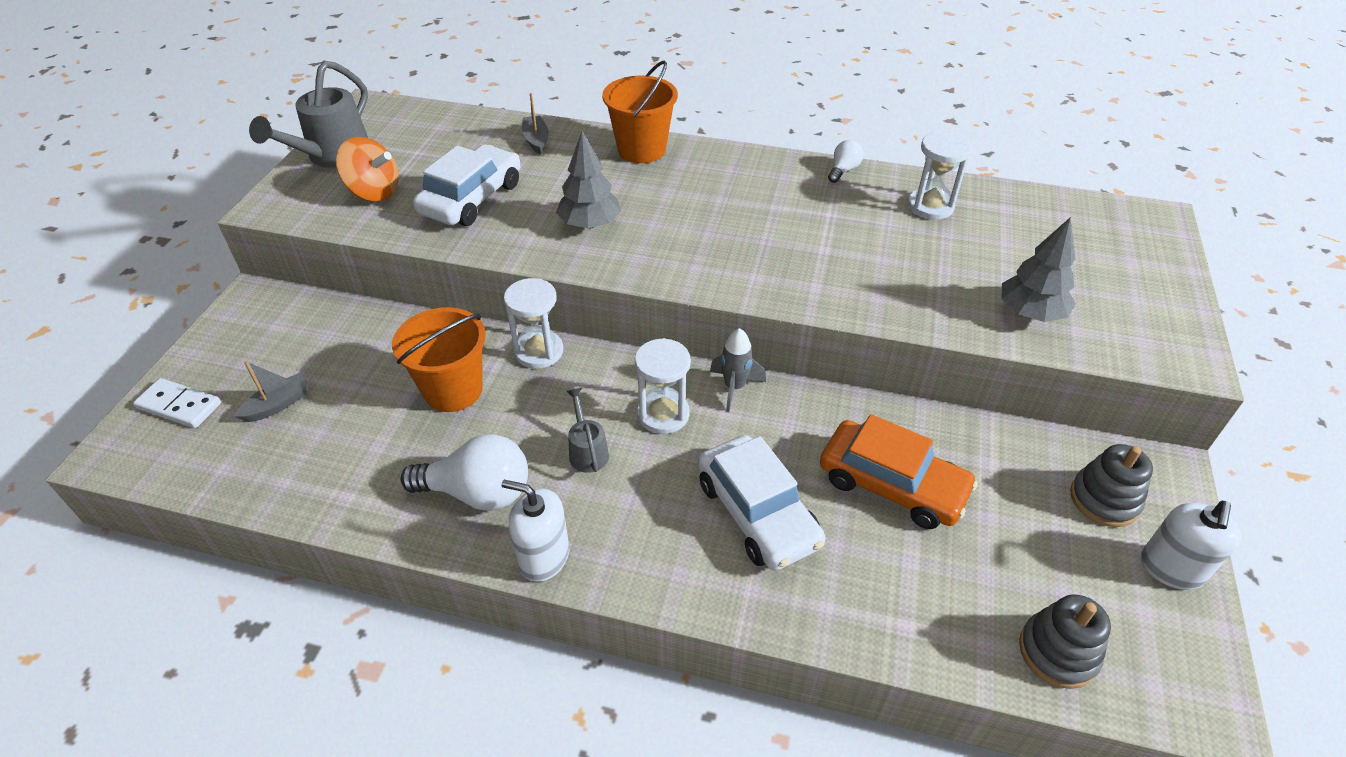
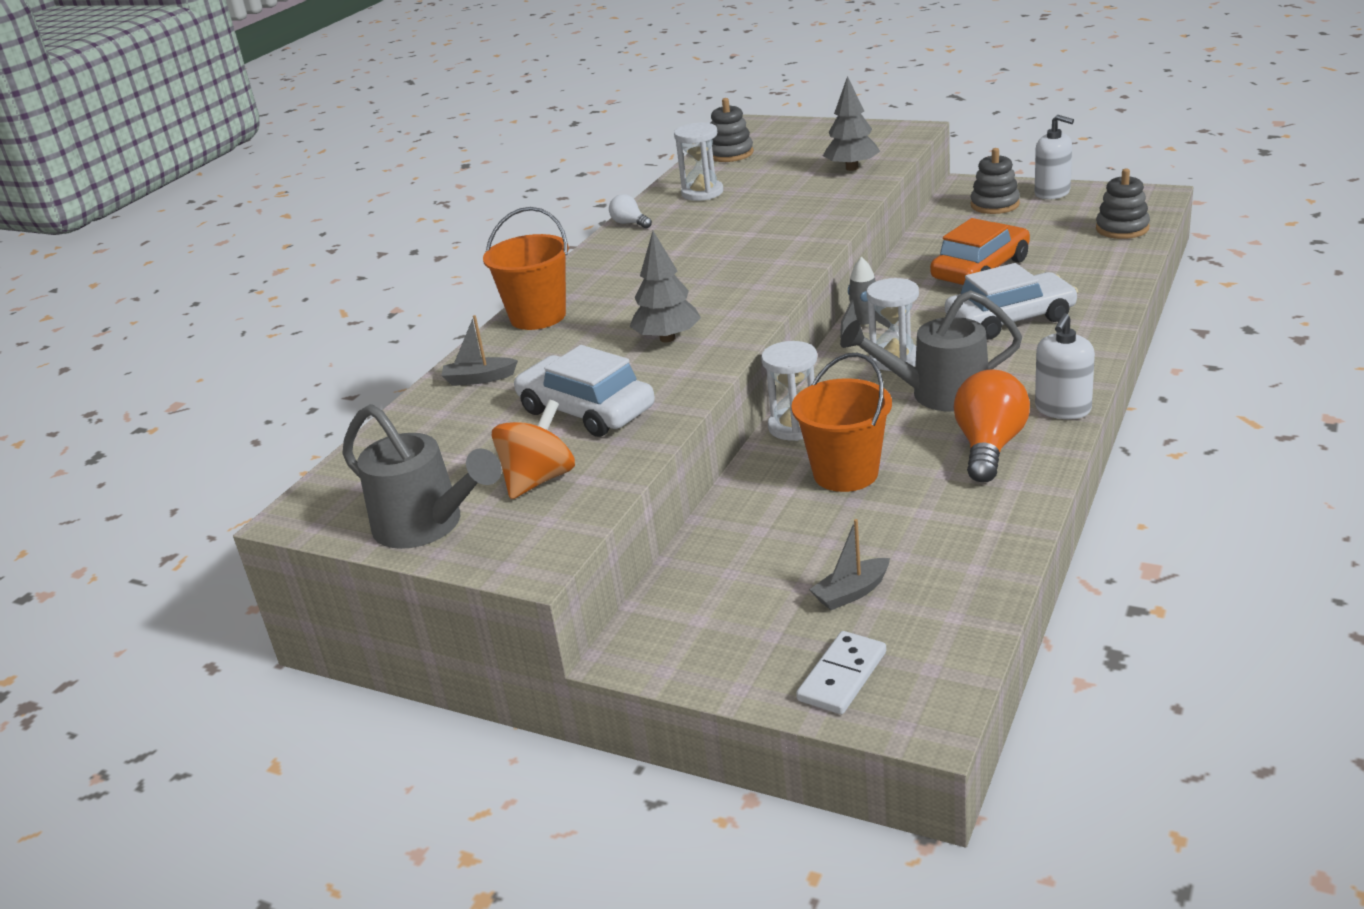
camera: 75 degrees left, 15 degrees down
(278, 404) = (851, 593): grey boat -> grey boat turned 90 degrees counterclockwise
(478, 493) = (989, 447): white light bulb -> orange light bulb
(587, 451) = (938, 394): grey watering can -> grey watering can, size x1.94
(1051, 214) = (730, 154): none -> grey stacking toy

